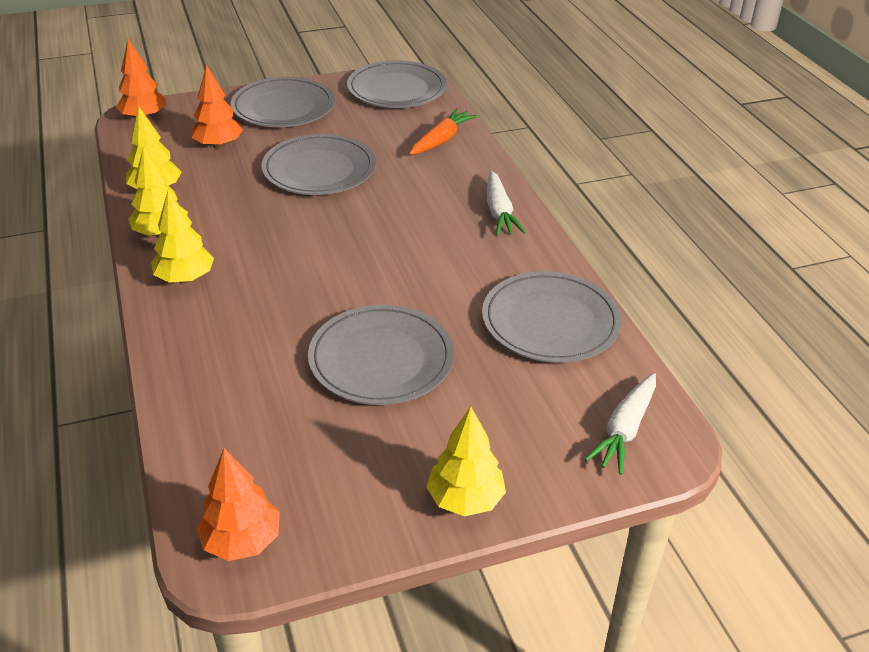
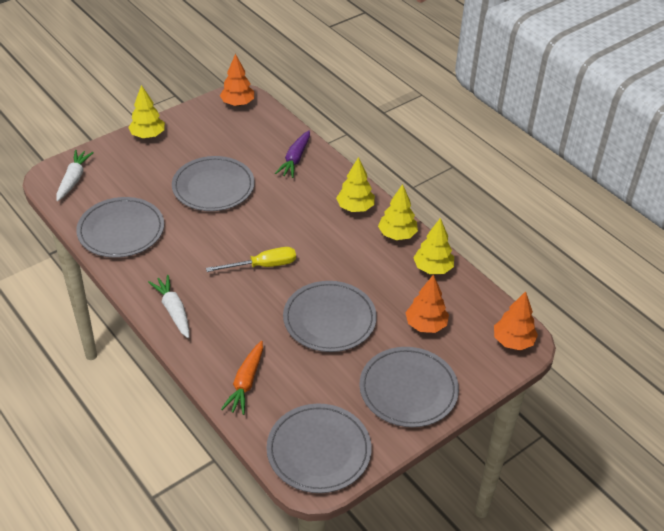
camera: 160 degrees right, 5 degrees up
(214, 378) = (295, 159): none -> purple carrot
(365, 235) = (262, 266): none -> yellow screwdriver

